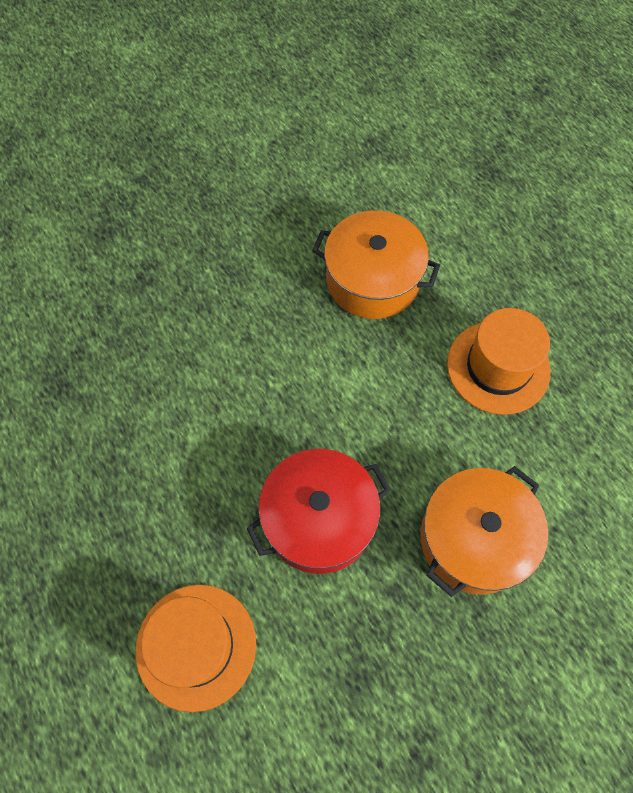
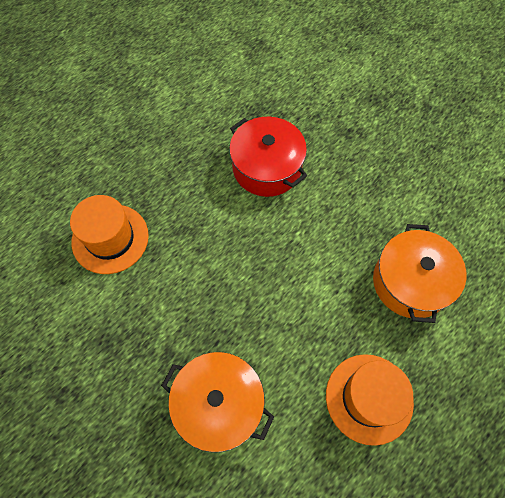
camera: 75 degrees right, 0 degrees up
(319, 519) = (207, 290): red pot -> red pot (267, 167)

